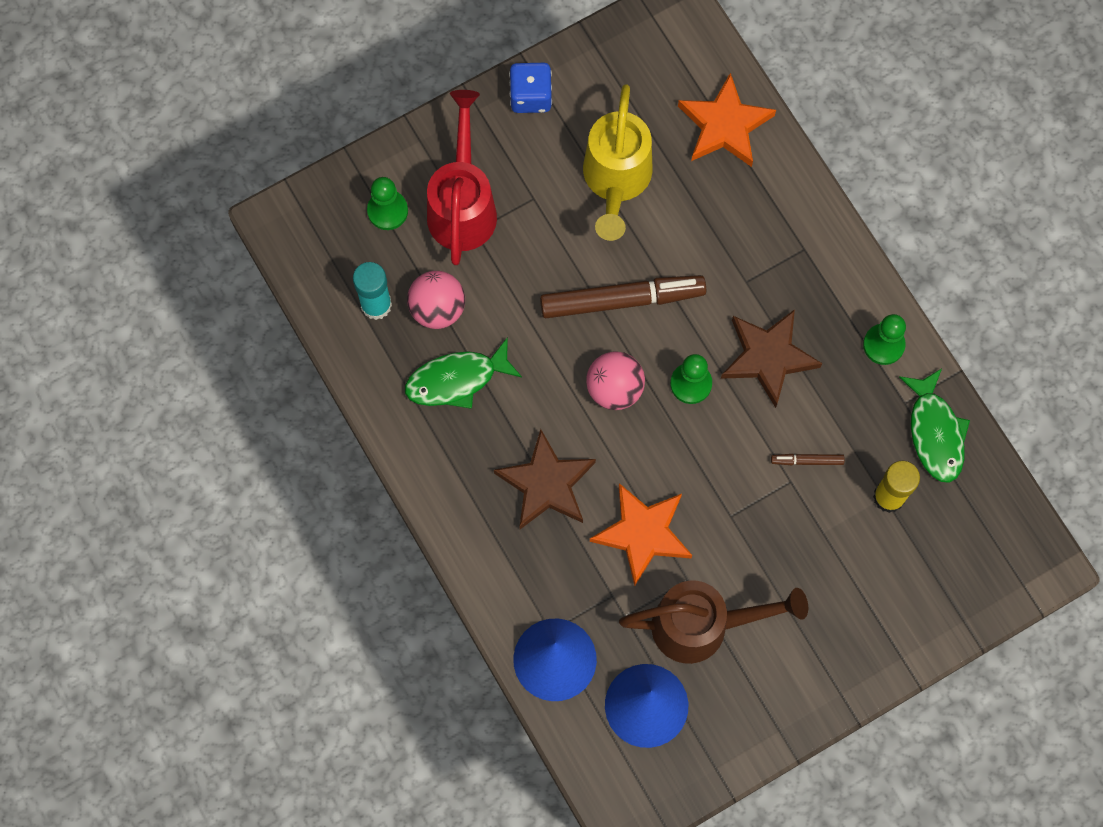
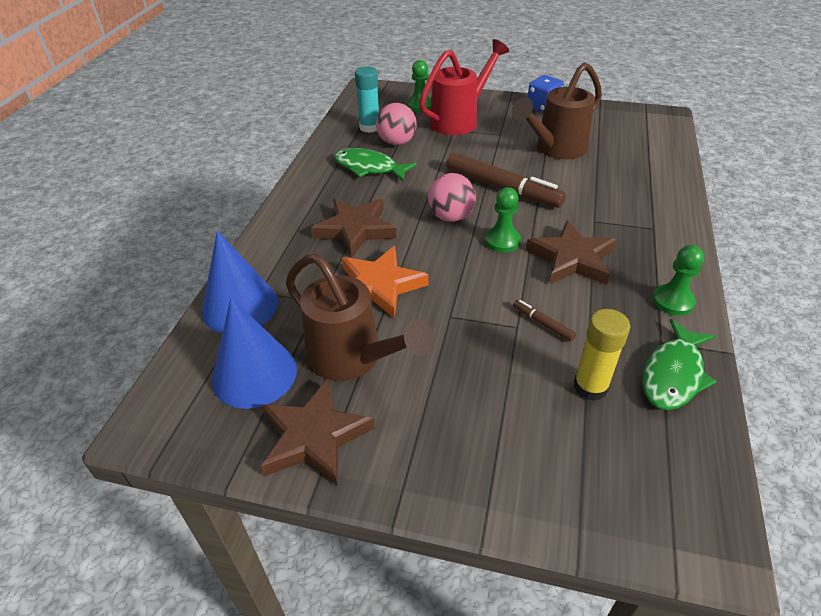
camera: 45 degrees right, 30 degrees down
(616, 181) = (555, 149): yellow watering can -> brown watering can
(725, 125) = (650, 160): orange star -> none
(747, 712) = (314, 437): none -> brown star

